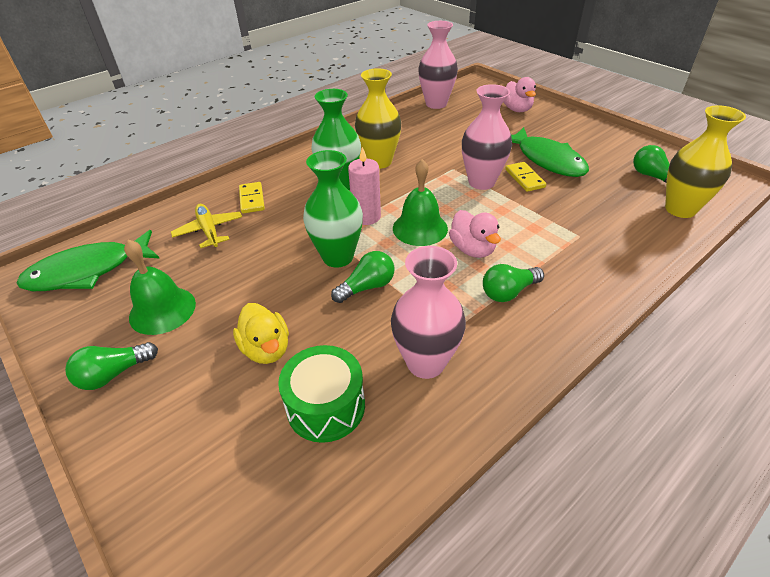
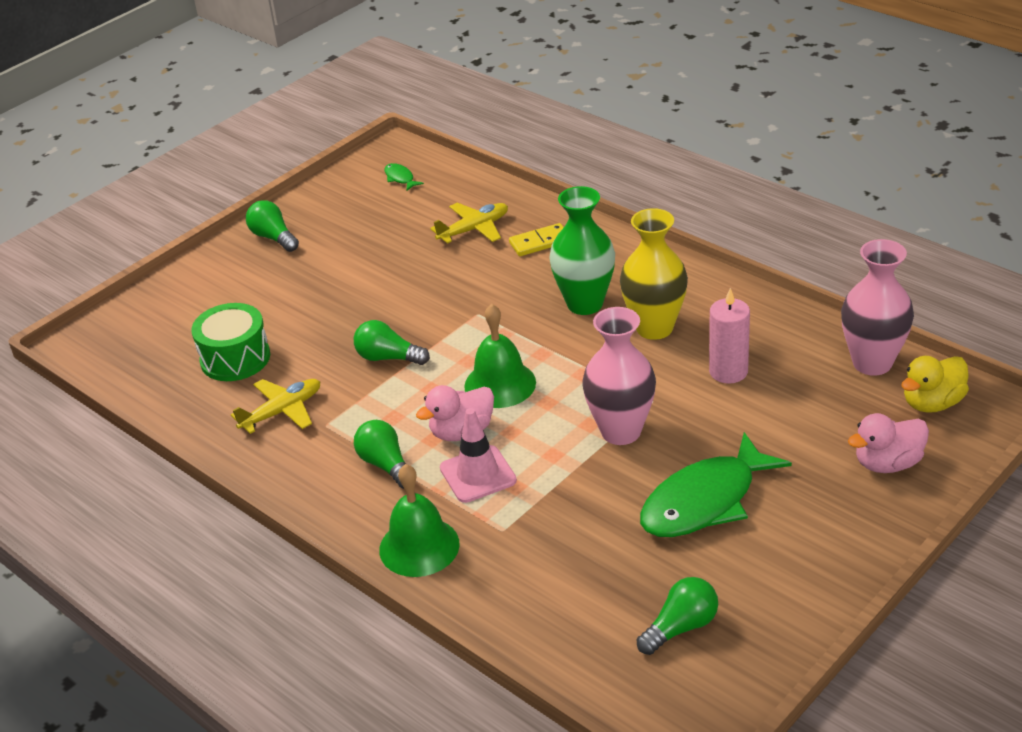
camera: 85 degrees right, 5 degrees down
(88, 271) = (400, 178): green fish -> green fish, size x0.41
(162, 310) = (349, 238): green bell -> green bell (419, 546)
(266, 349) = (300, 311): yellow duck -> yellow duck (932, 403)
(338, 257) = (437, 328): green vase -> none
(366, 217) = (517, 337): pink candle -> pink candle (728, 371)
(367, 287) = (388, 358): green light bulb -> green light bulb turned 150 degrees clockwise
(425, 363) = (282, 411): pink vase -> yellow plane
(521, 244) = (478, 474): none -> pink traffic cone
(525, 178) = (641, 476): yellow domino -> none
(680, 209) = (586, 648): yellow vase -> none

